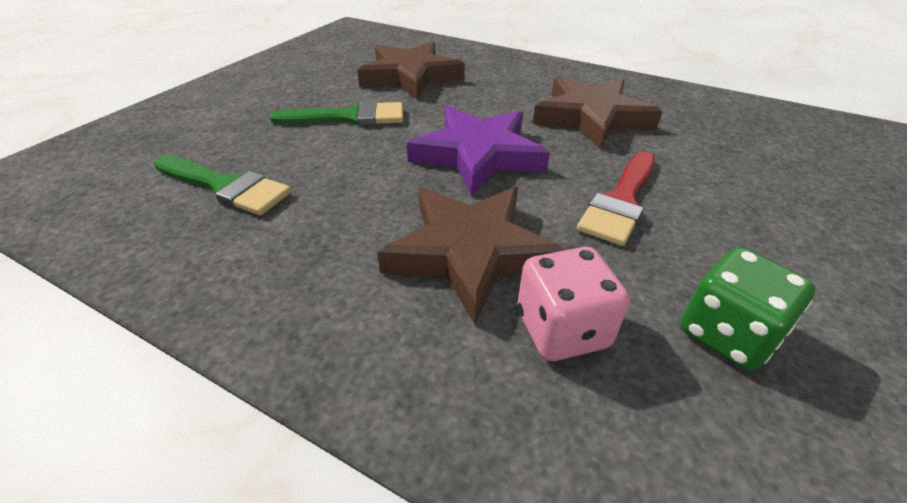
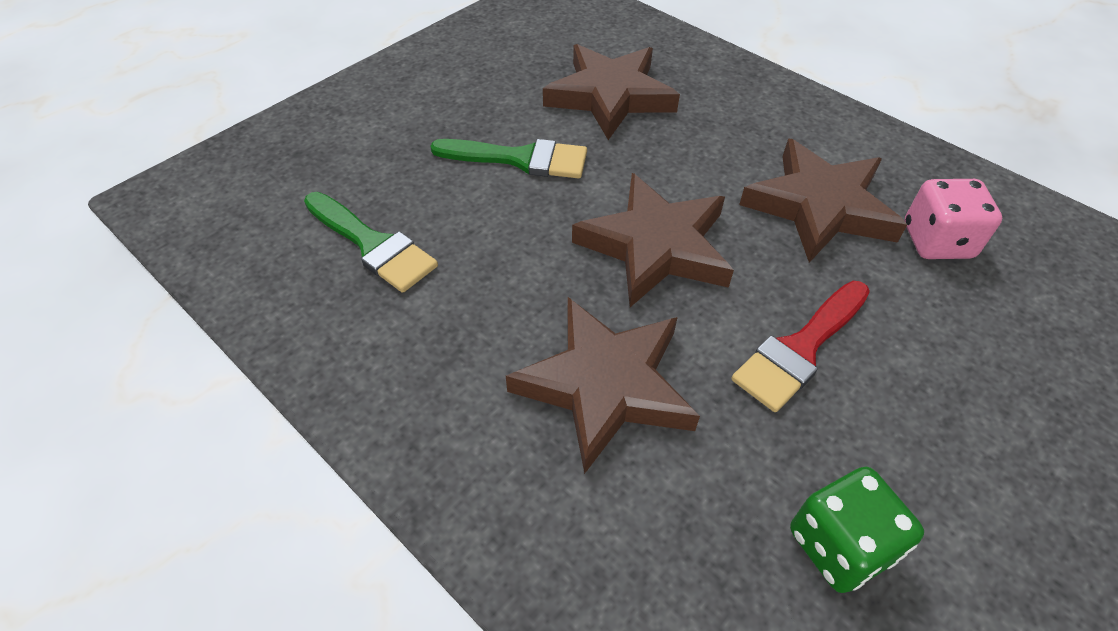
camera: 15 degrees right, 10 degrees up
(478, 155) = (655, 246): purple star -> brown star
(562, 329) = (669, 499): pink dice -> pink dice (937, 241)

